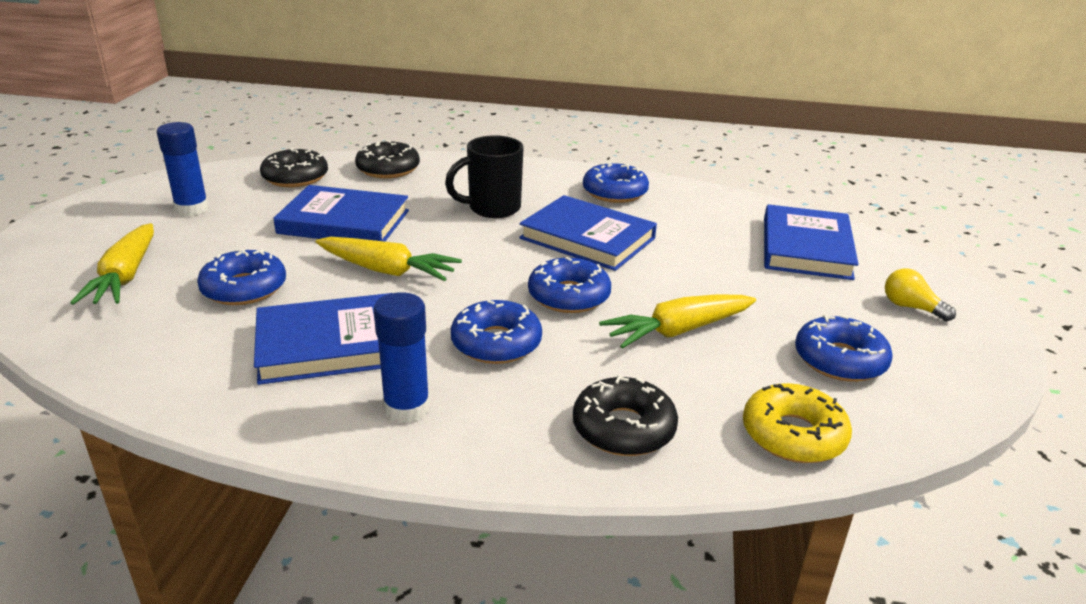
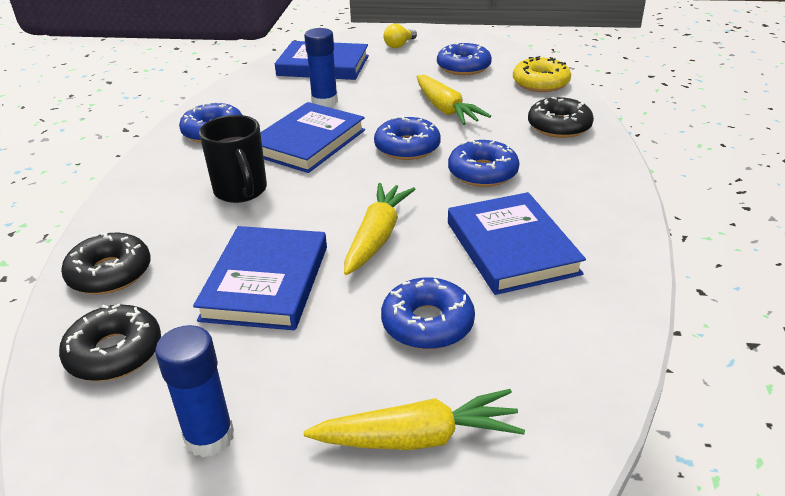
camera: 90 degrees left, 5 degrees up
(406, 408) = (577, 200): blue glue stick -> blue glue stick (324, 101)

